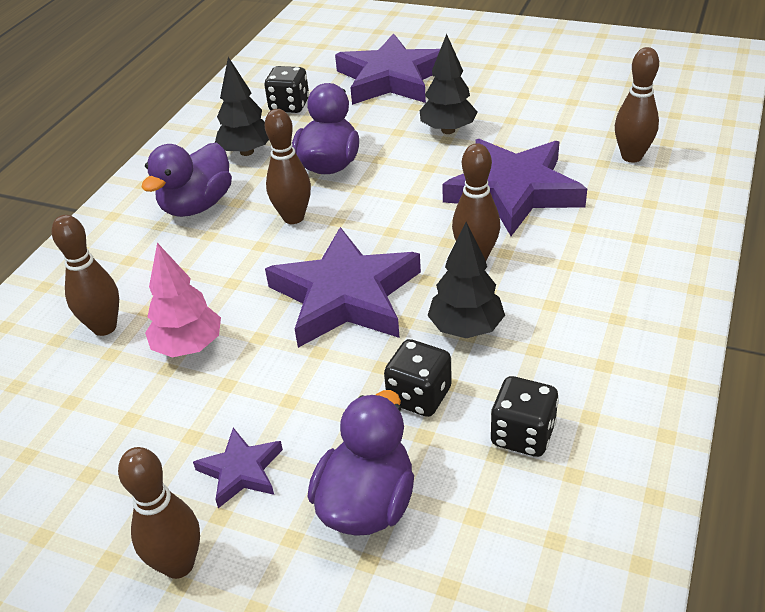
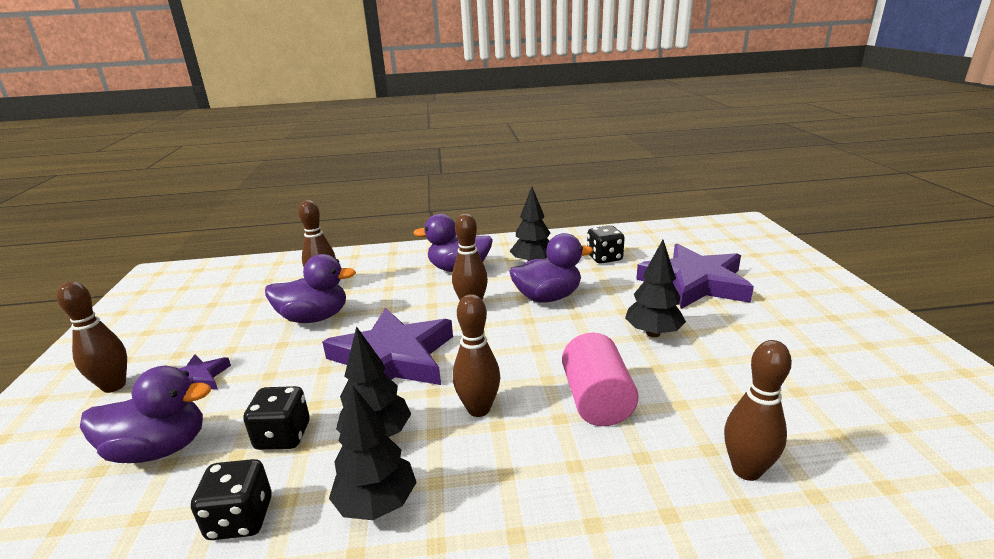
camera: 60 degrees right, 15 degrees down
(189, 347) = (314, 318): pink tree -> purple duck
(514, 191) = (597, 400): purple star -> pink cylinder
(556, 343) = (377, 504): none -> black tree

